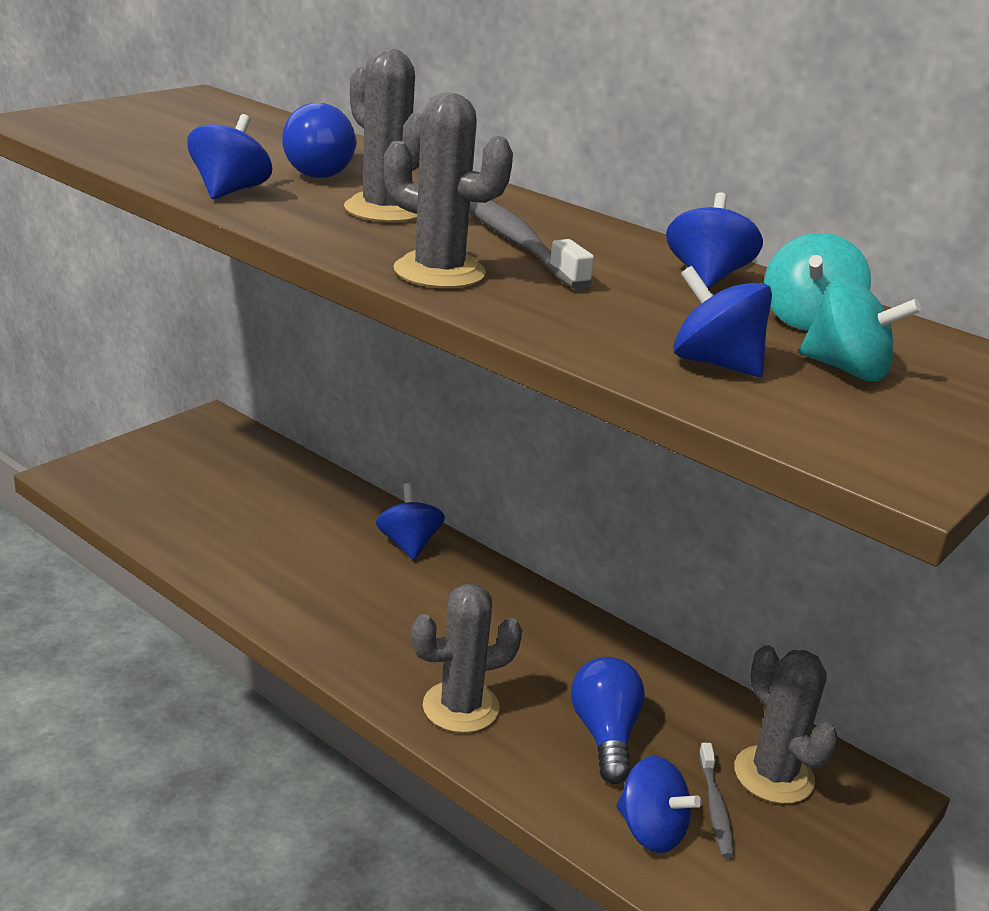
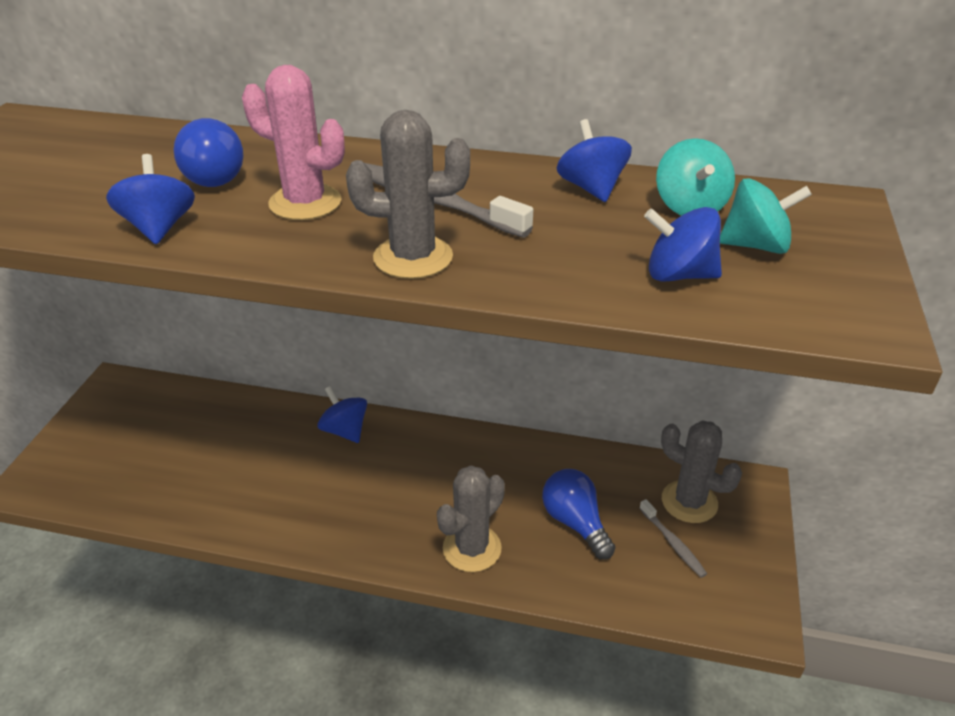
camera: 25 degrees left, 10 degrees up
(385, 210) = (305, 203): grey cactus -> pink cactus
(651, 830) = (648, 580): blue spinning top -> none

